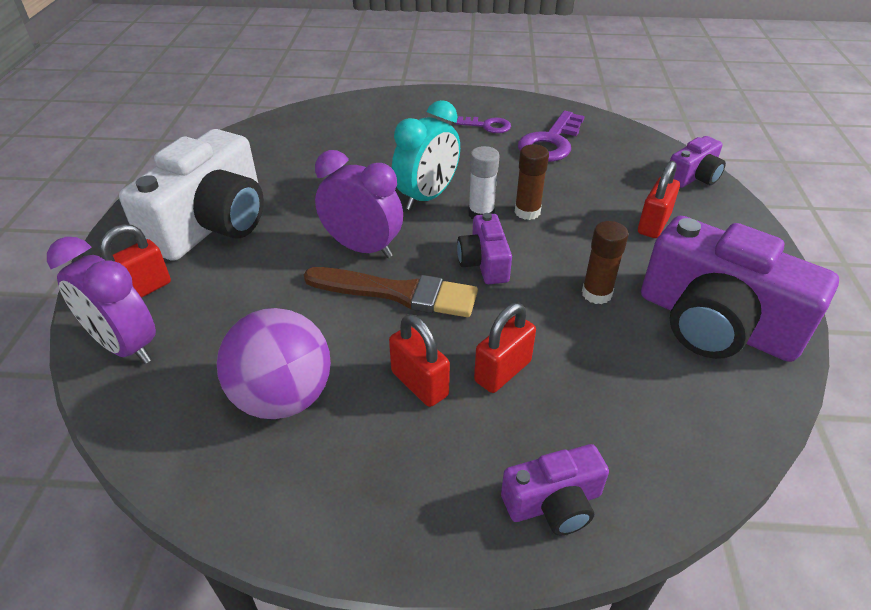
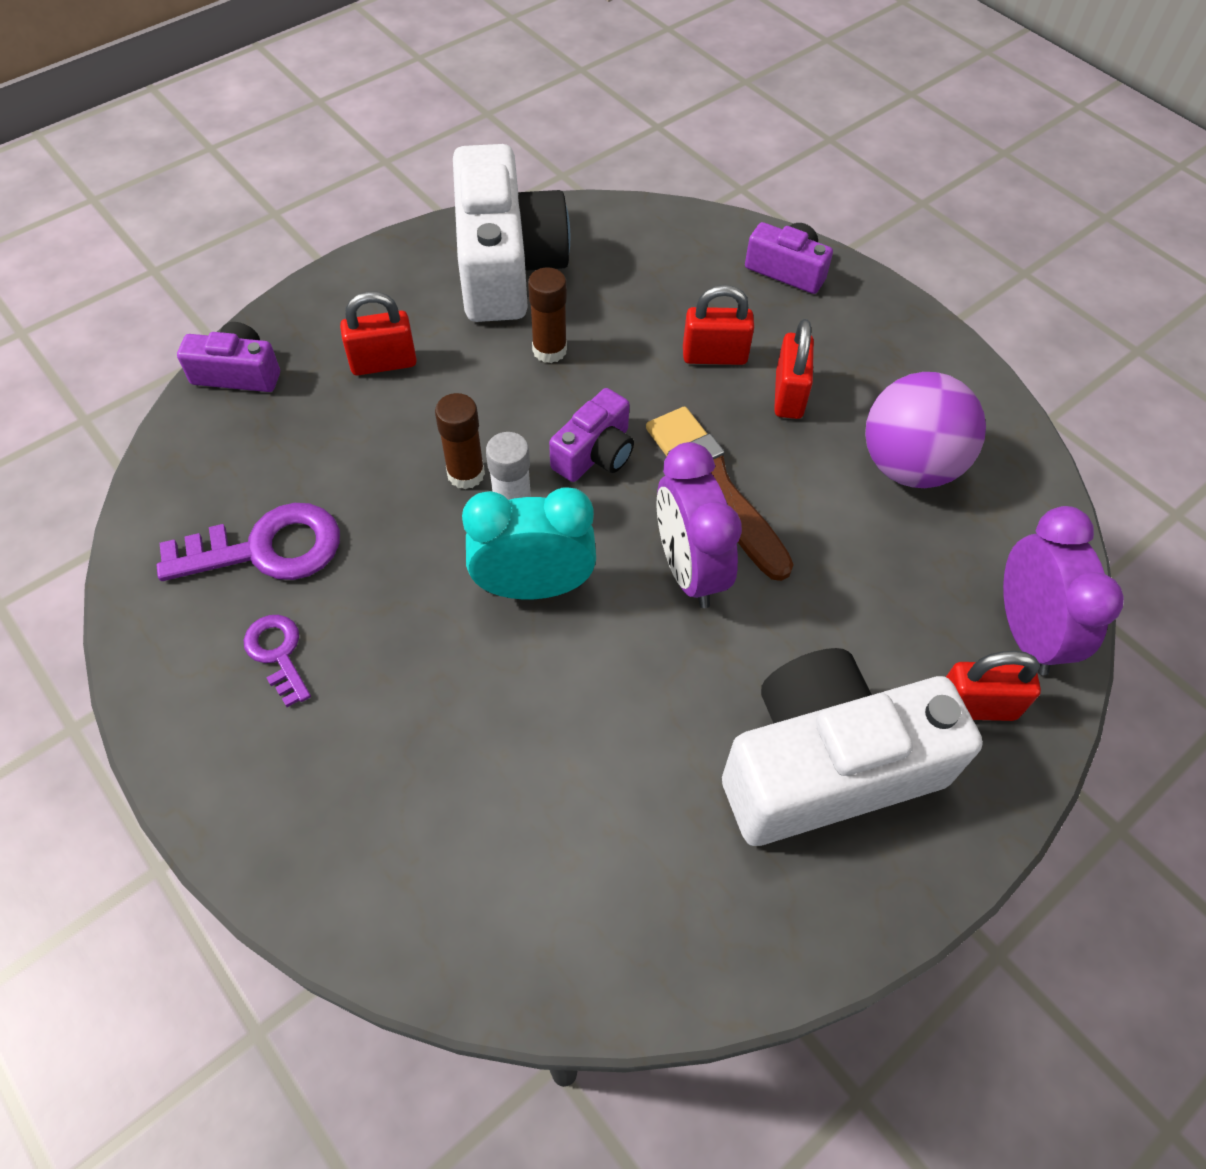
camera: 135 degrees left, 15 degrees up
(715, 323) = (506, 265): purple camera -> white camera

